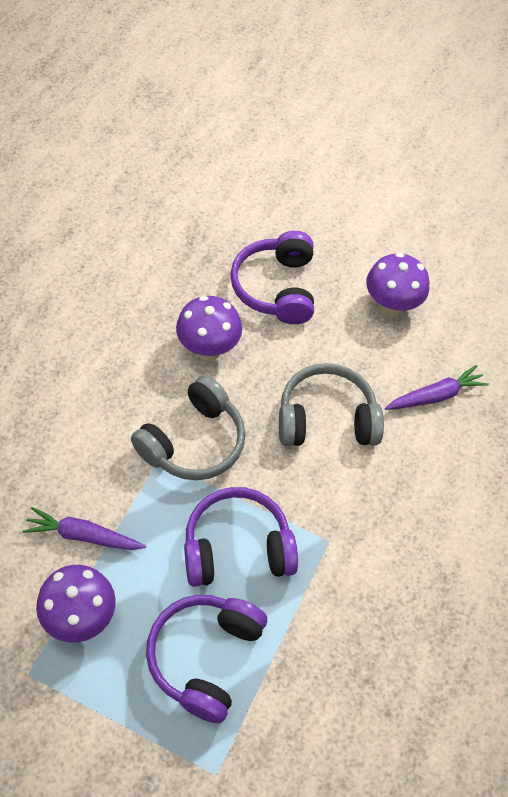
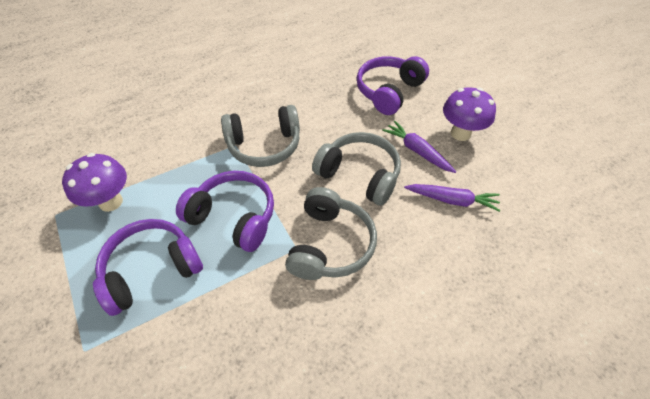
camera: 40 degrees right, 5 degrees down
(83, 535) = (157, 160): purple carrot -> purple carrot (417, 151)
(208, 349) = (318, 104): purple mushroom -> none
(358, 516) = (330, 244): none -> grey headphones

